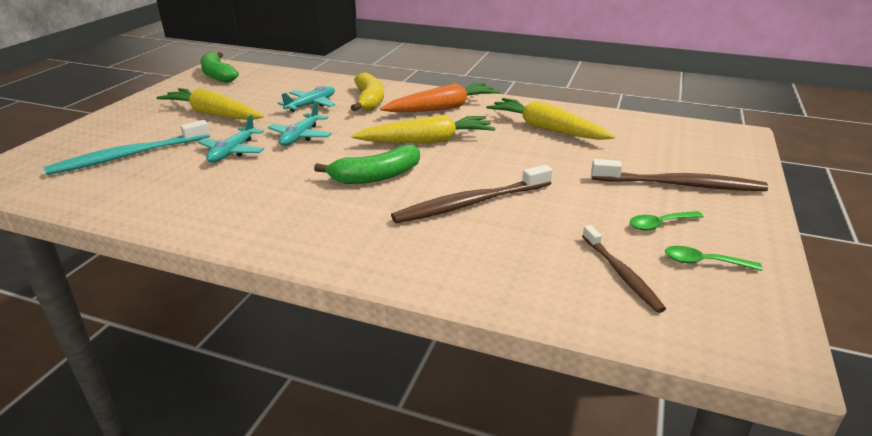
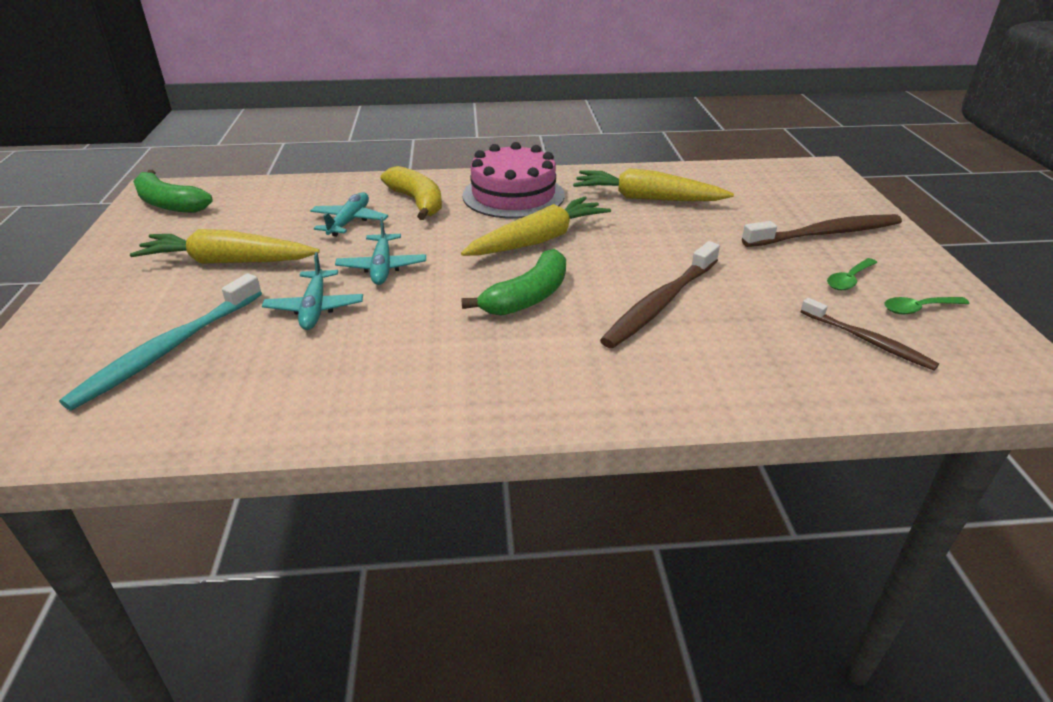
camera: 25 degrees left, 5 degrees up
(442, 108) = (513, 195): orange carrot -> pink cake

